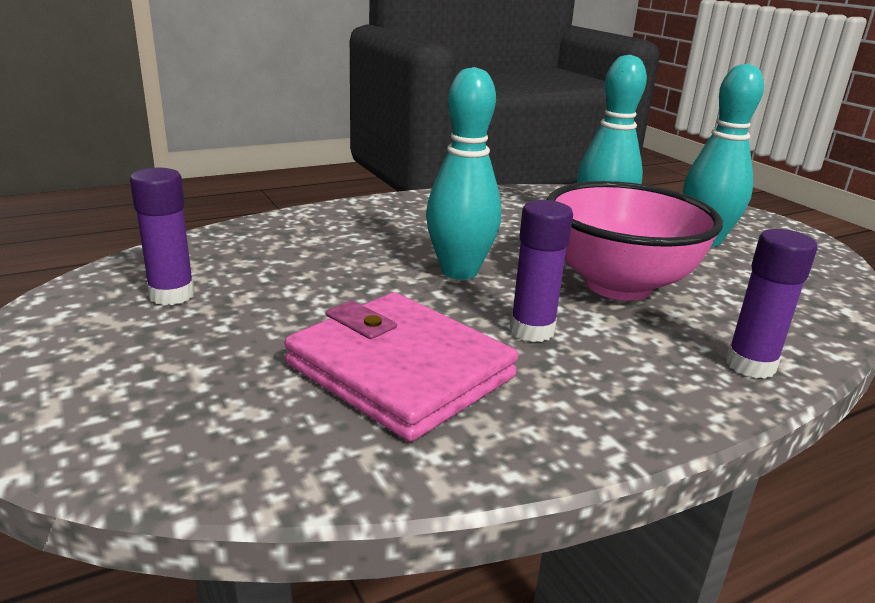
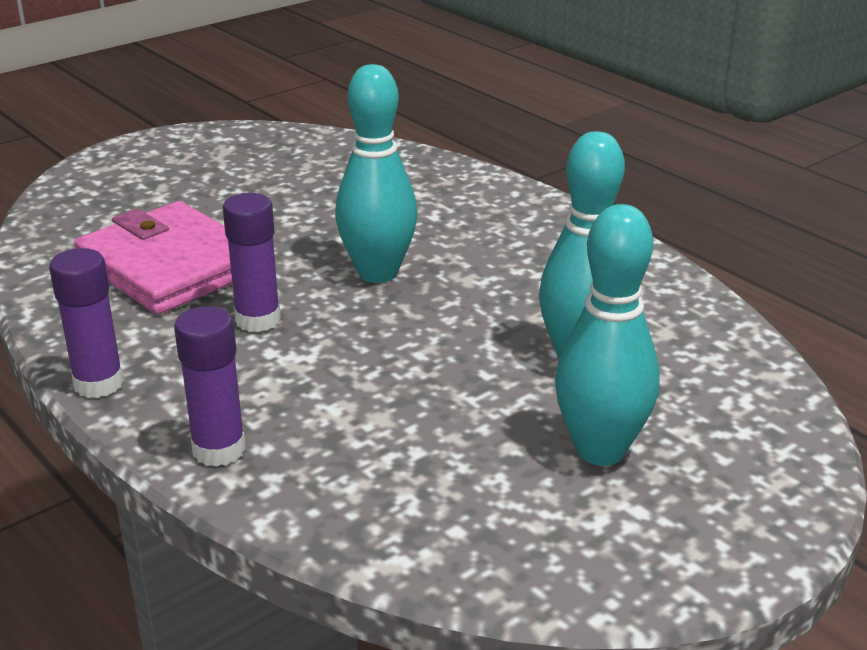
camera: 80 degrees right, 5 degrees up
(172, 295) = (268, 163): purple glue stick -> purple glue stick (98, 384)
(400, 371) = (170, 266): pink wallet -> pink wallet turned 75 degrees counterclockwise
(618, 285) = (391, 370): pink bowl -> none

